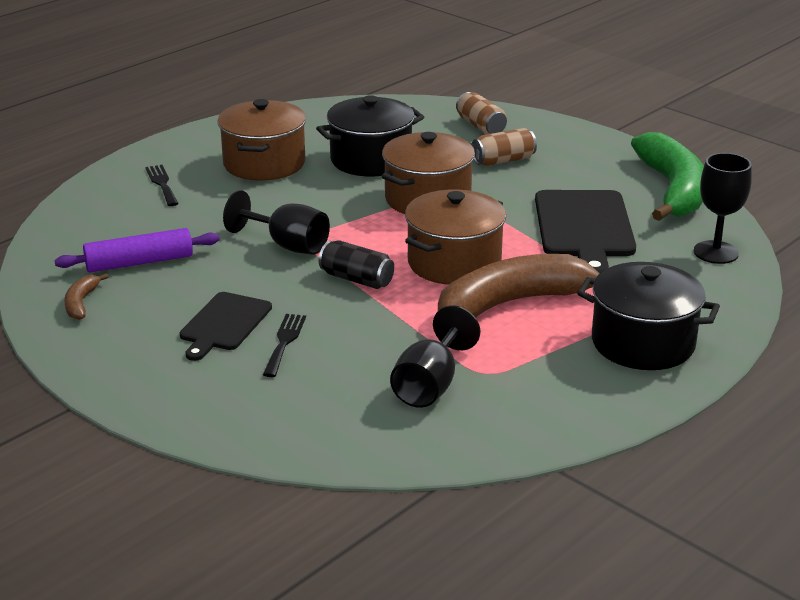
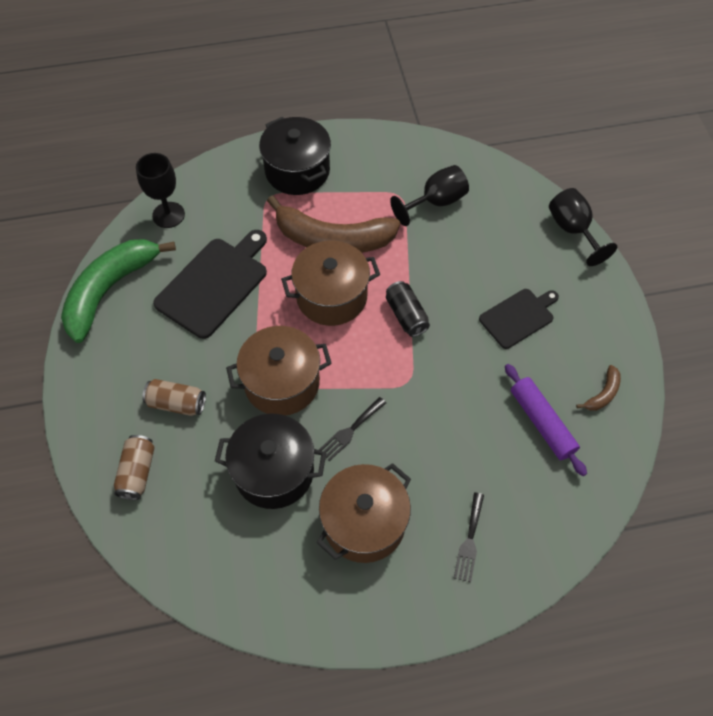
camera: 145 degrees left, 30 degrees up
(139, 262) = (541, 422): purple rolling pin -> purple rolling pin turned 45 degrees clockwise
(284, 342) = (491, 279): black fork -> black fork (350, 431)
(287, 245) = (425, 382): black goblet -> black goblet (573, 230)

